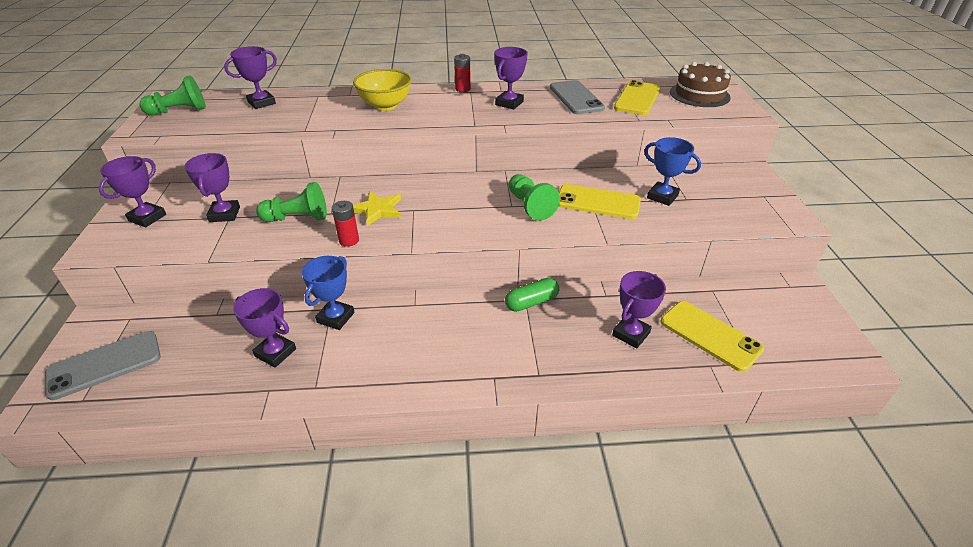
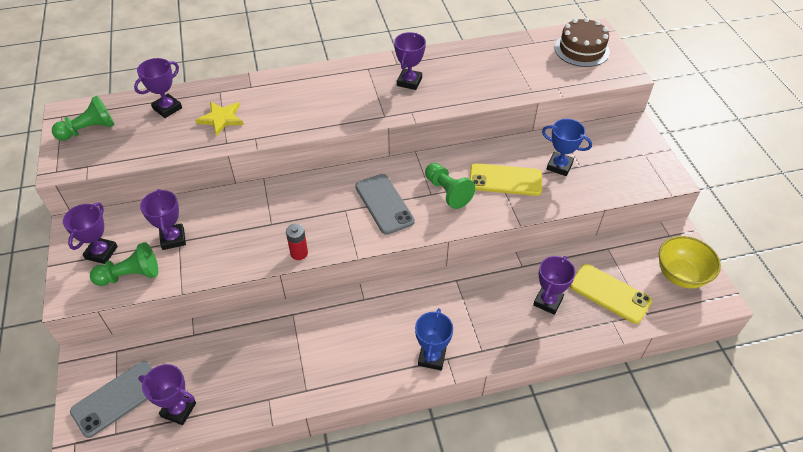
camera: 10 degrees left, 10 degrees up
(275, 353) = (261, 364): purple trophy -> purple trophy (178, 410)
(297, 218) = (243, 234): green pawn -> green pawn (130, 275)
(335, 317) = (300, 322): blue trophy -> blue trophy (432, 357)
(377, 210) = (312, 214): yellow star -> yellow star (221, 119)
(385, 106) = (292, 98): yellow bowl -> yellow bowl (680, 275)
(463, 89) = (359, 66): red battery -> none
(531, 302) = (462, 282): green capsule -> none
(576, 98) = (470, 67): grey phone -> grey phone (384, 204)
(637, 98) = (526, 61): yellow phone -> none

